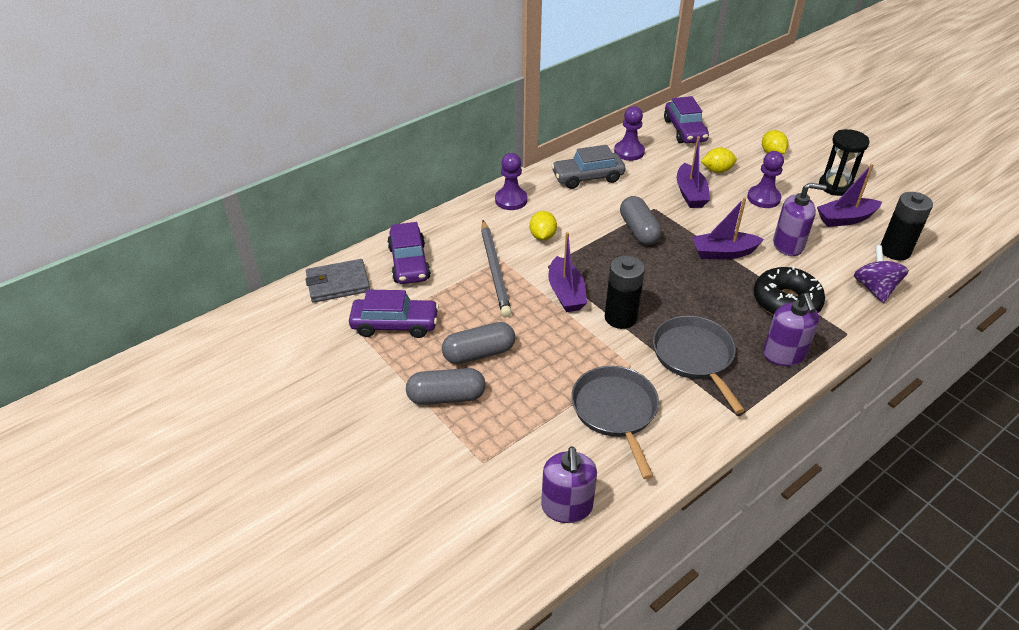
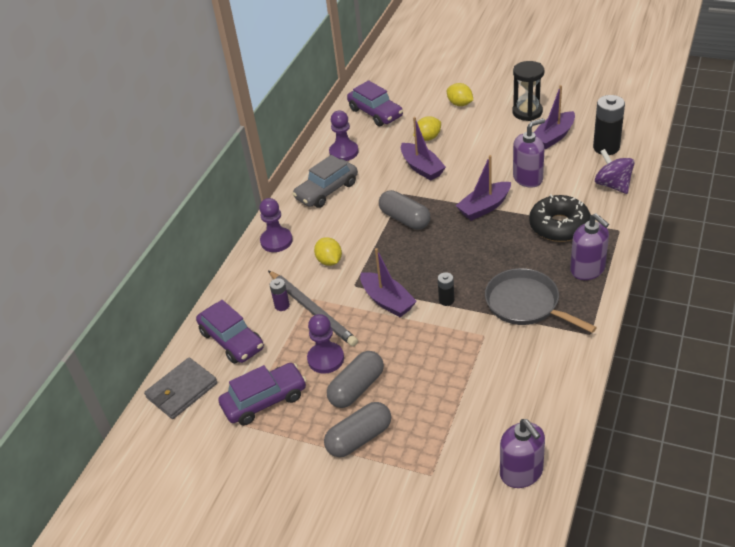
camera: 25 degrees left, 0 degrees up
(472, 254) = (282, 305): none -> purple battery
(615, 411) = (500, 378): grey pan -> none
(620, 317) = (446, 300): black battery -> black battery, size x0.51
(763, 198) = (481, 146): purple pawn -> purple pawn (326, 359)

